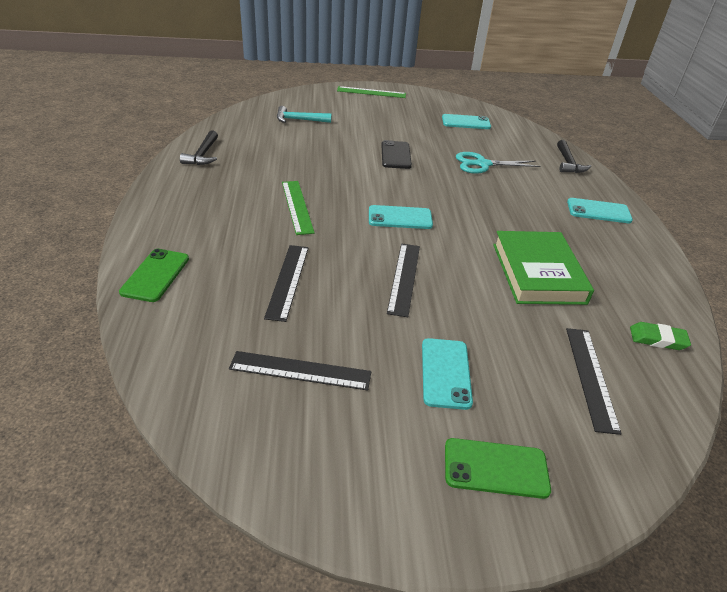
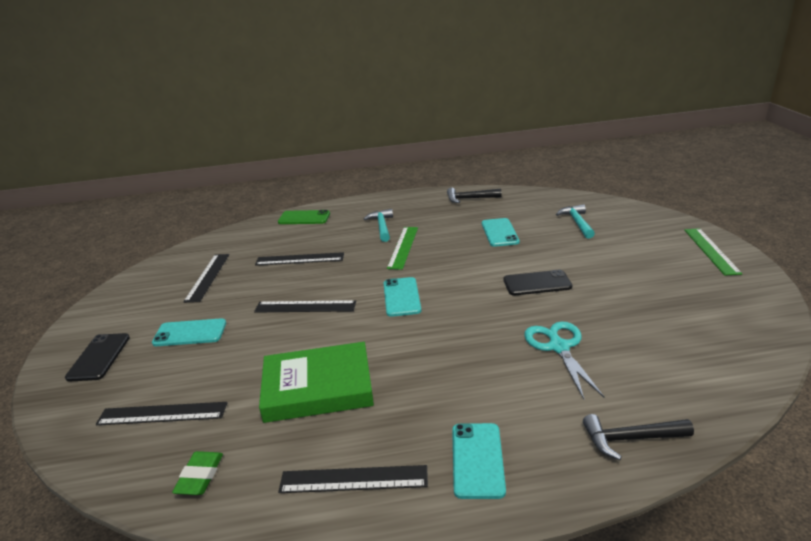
camera: 90 degrees right, 10 degrees down
(234, 214) = (382, 226): none -> turquoise hammer
(297, 206) = (403, 247): green ruler -> green ruler turned 60 degrees counterclockwise
(466, 122) = (692, 330): turquoise phone -> turquoise phone (499, 233)
(495, 468) = (99, 357): green phone -> black phone
(632, 260) = (353, 479): none -> black ruler

